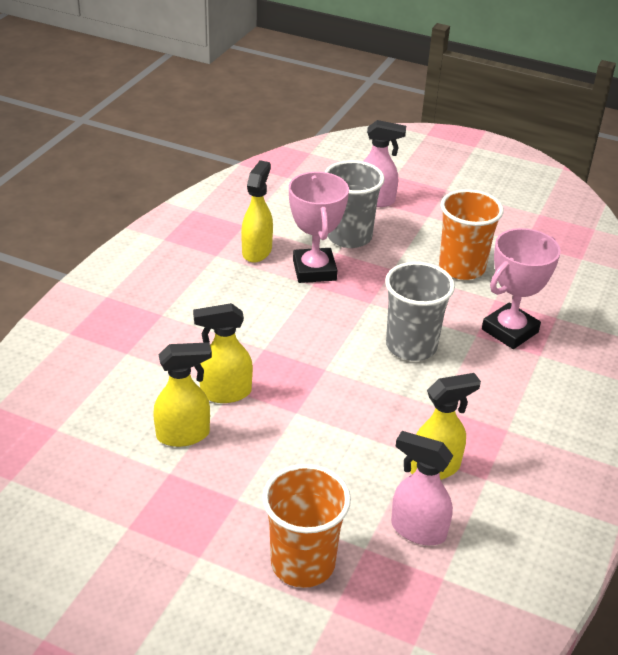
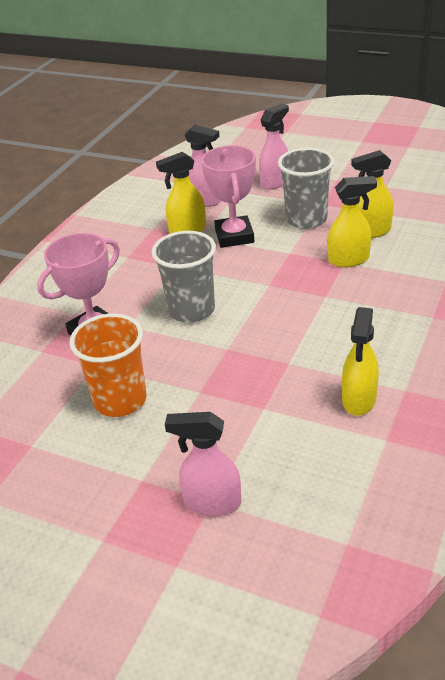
camera: 175 degrees left, 0 degrees up
(303, 563) = (275, 182): orange cup -> pink spray bottle
(314, 270) = (288, 380): pink trophy -> pink trophy (234, 236)
(349, 237) = (249, 432): grey cup -> grey cup (306, 219)

